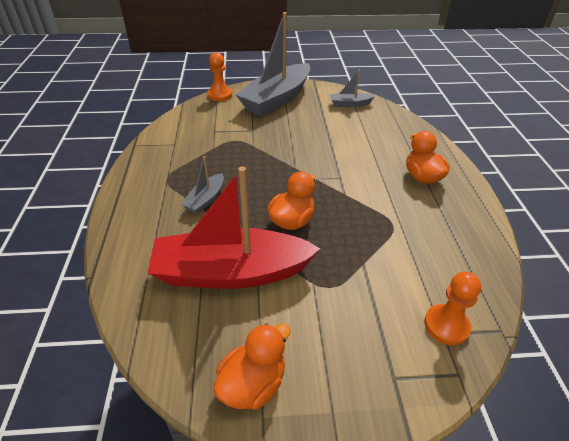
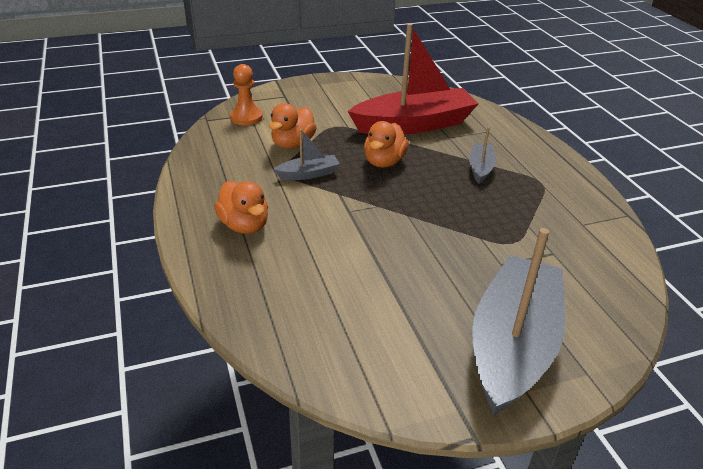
camera: 165 degrees right, 5 degrees down
(220, 95) = (624, 336): orange pawn -> none
(253, 384) = (367, 86): orange duck -> orange duck (292, 144)
(349, 104) = (368, 358): grey boat -> grey boat (308, 174)

